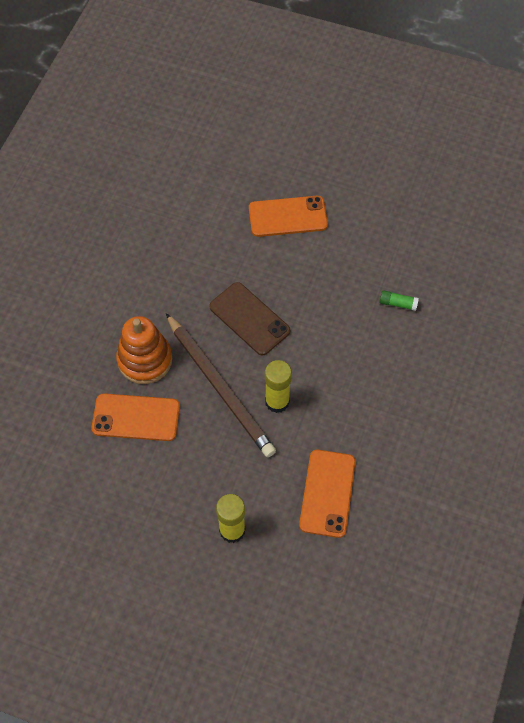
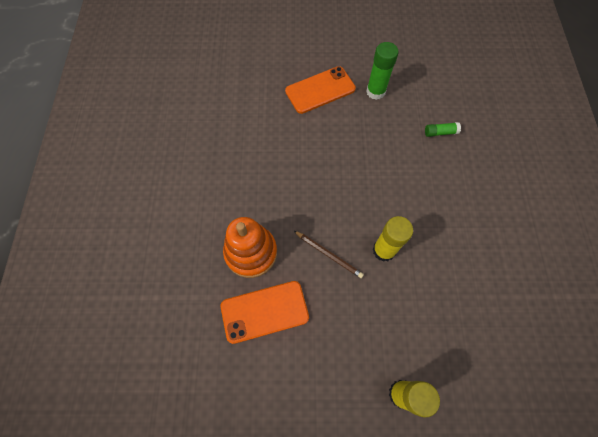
camera: 20 degrees left, 5 degrees up
(220, 387) = (329, 254): brown pencil -> brown pencil, size x0.46
(249, 319) = (327, 184): brown phone -> none
(327, 493) = (468, 322): orange phone -> none
(348, 237) = (375, 91): none -> green glue stick

